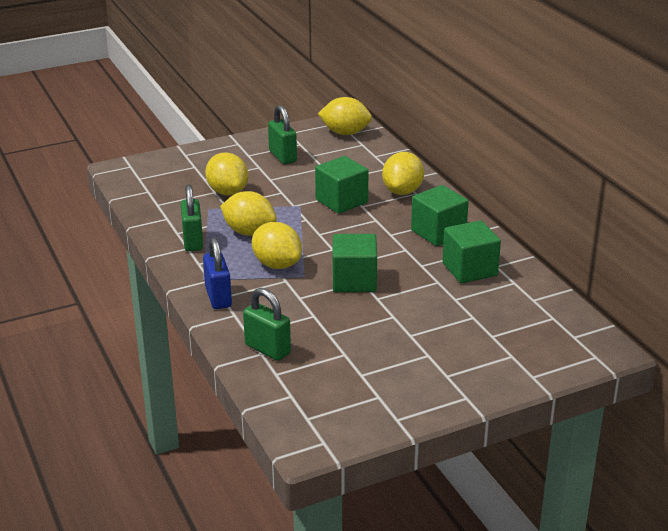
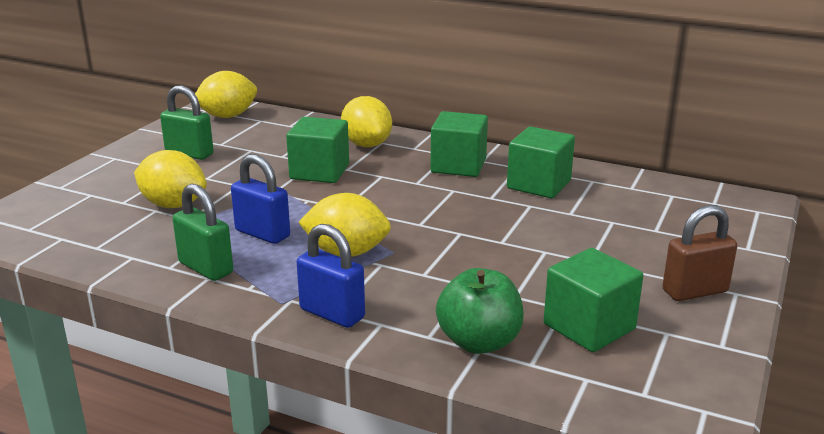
camera: 40 degrees left, 5 degrees down
(249, 232) = (262, 234): yellow lemon -> blue padlock
(267, 349) = (479, 342): green padlock -> green apple
(354, 281) = (453, 235): green cube -> green cube (589, 327)
(440, 384) = (695, 291): none -> brown padlock

